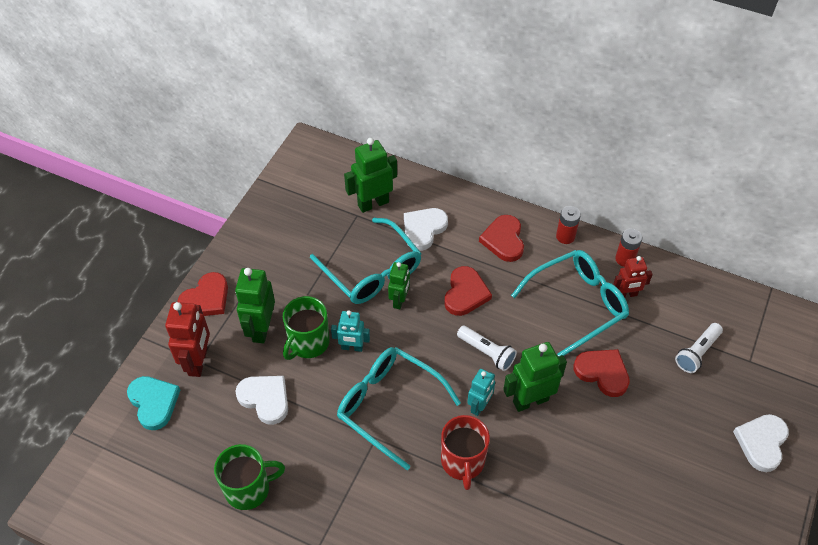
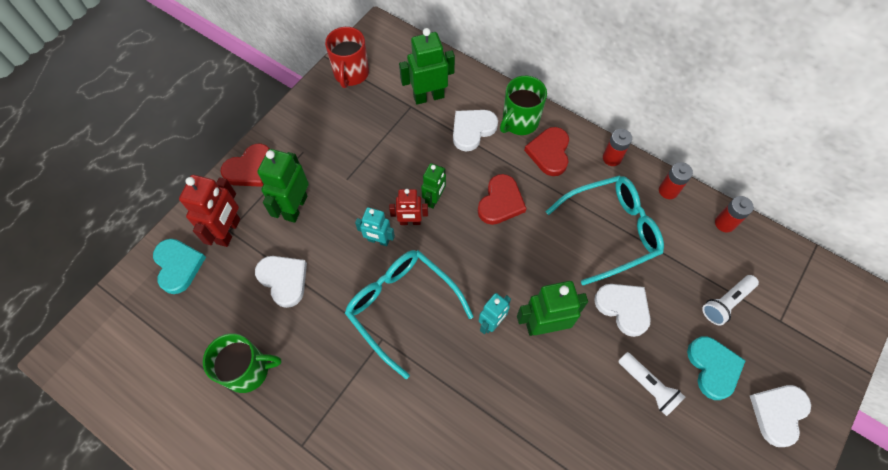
camera: 10 degrees right, 10 degrees up
(308, 343) = (337, 229): green mug -> green mug (519, 122)
(372, 271) = (413, 165): turquoise glasses -> none
(463, 462) = (463, 379): red mug -> red mug (351, 74)
(487, 352) = (510, 267): white flashlight -> white flashlight (648, 386)
(602, 373) = (623, 308): red heart -> white heart
(626, 294) = (663, 228): red robot -> red robot (410, 222)
(683, 281) = (724, 223): none -> red battery
(695, 412) = (713, 368): none -> turquoise heart

